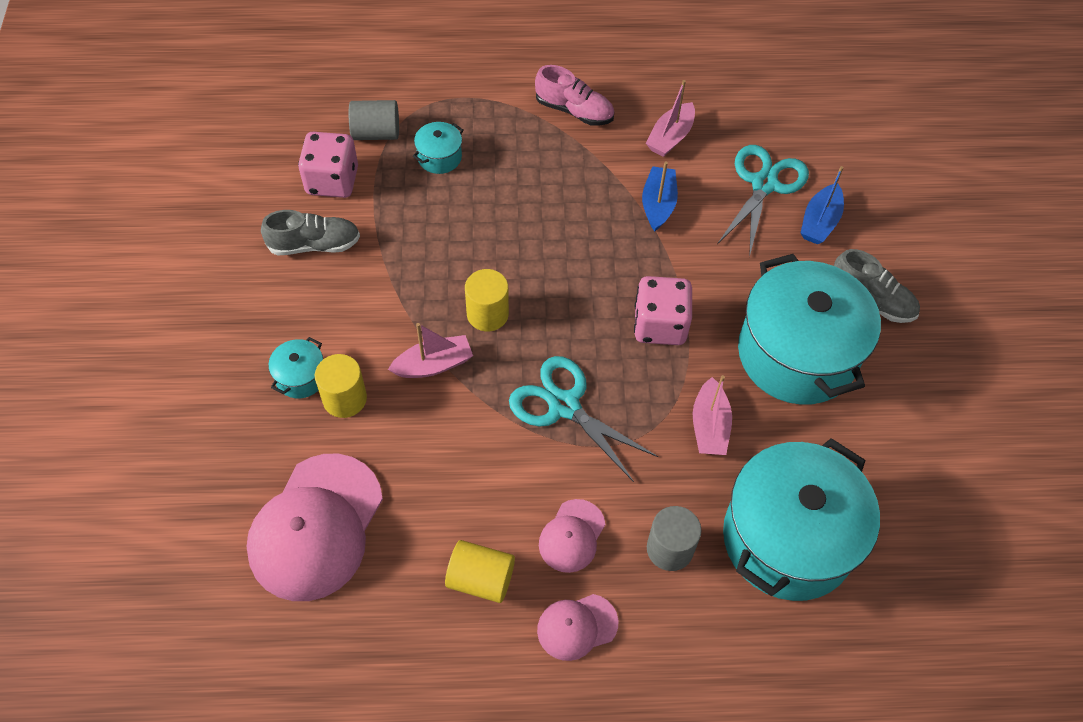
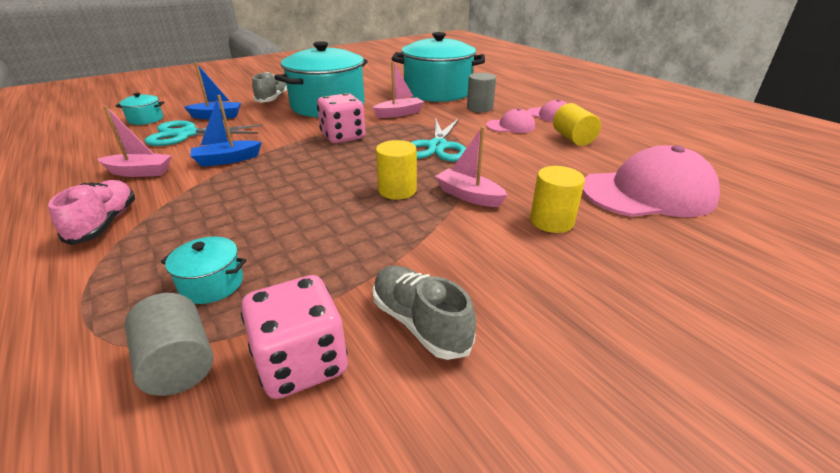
camera: 120 degrees left, 25 degrees down
(301, 377) = (569, 252): turquoise pot -> turquoise pot (146, 119)

